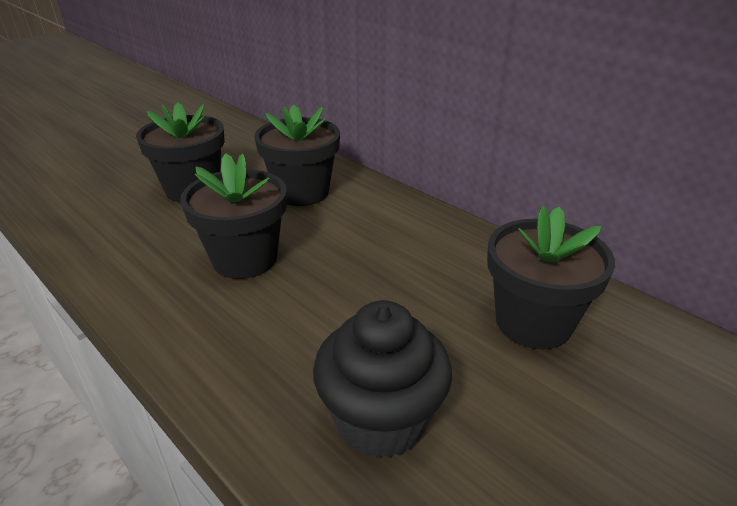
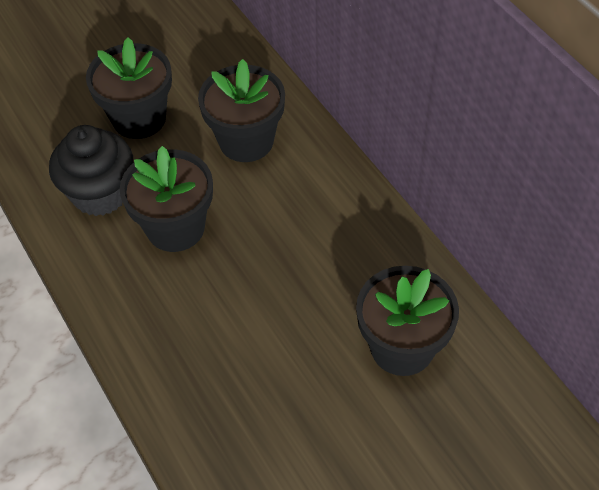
camera: 15 degrees right, 20 degrees up
(381, 420) = (247, 412): black cupcake -> black cupcake (100, 194)

